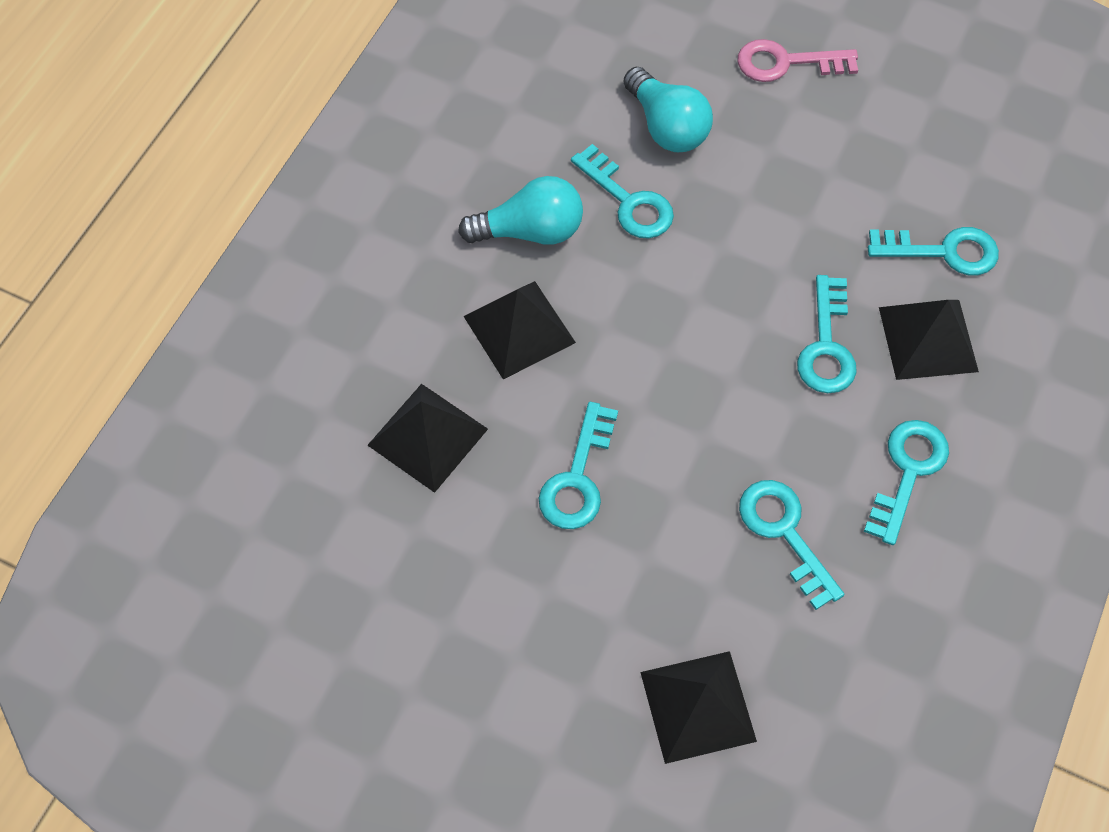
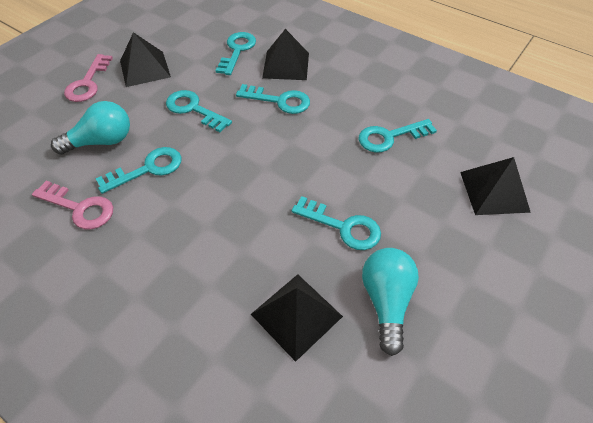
camera: 80 degrees left, 10 degrees down
(519, 329) = (223, 244): black pyramid -> black pyramid (145, 69)
(530, 231) = (147, 225): turquoise light bulb -> turquoise light bulb (386, 301)
(543, 145) = (79, 208): none -> pink key
(907, 472) = (359, 86): turquoise key -> turquoise key (193, 109)

